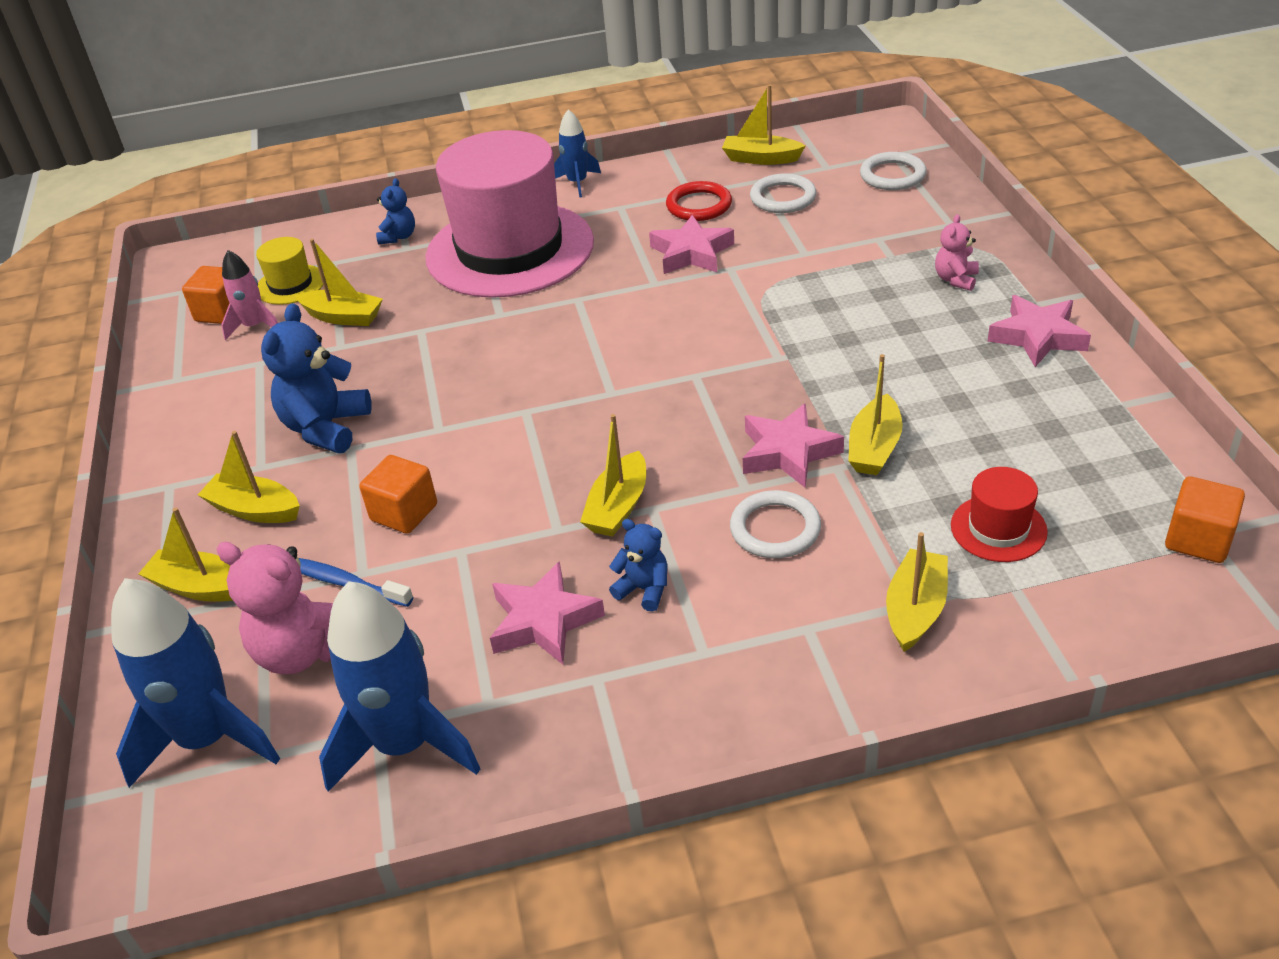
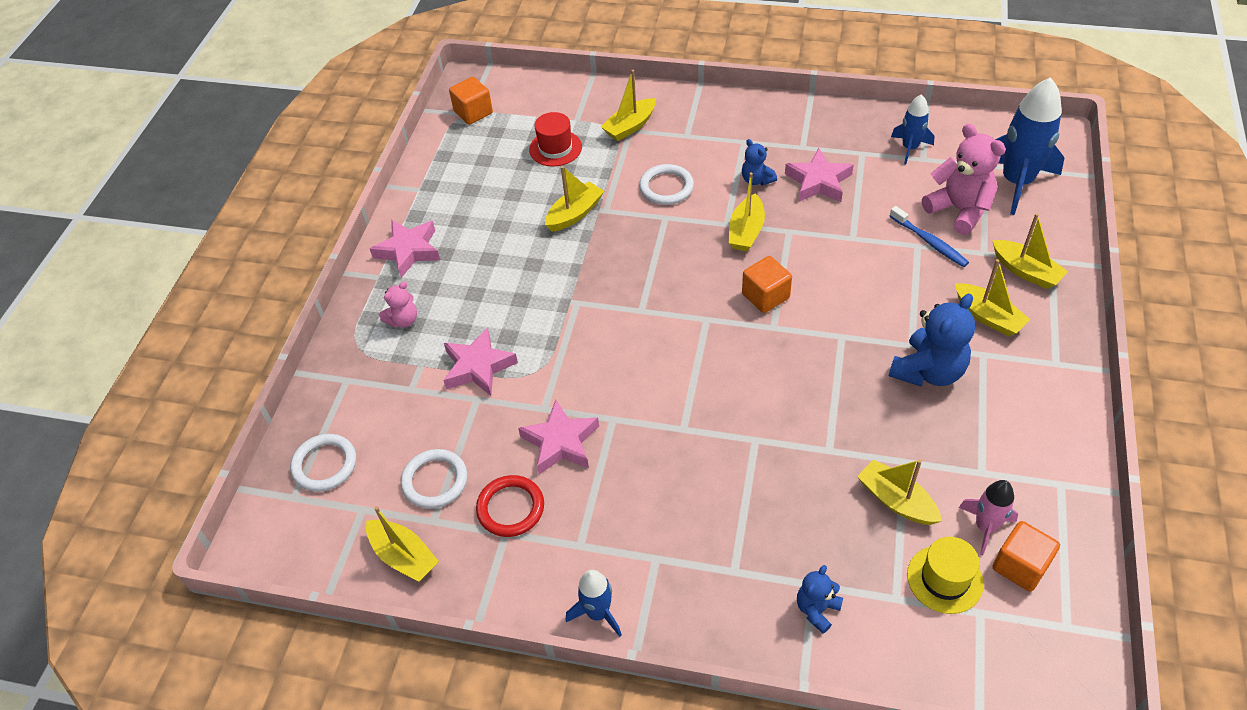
camera: 155 degrees left, 10 degrees up
(404, 512) = (882, 276): orange cube -> orange cube (765, 296)
(405, 744) = (910, 148): blue rocket -> blue rocket, size x0.54
(510, 249) = (713, 528): pink hat -> none
(618, 507) = (746, 231): yellow boat -> yellow boat turned 150 degrees clockwise
(788, 452) = (625, 229): pink star -> pink star (478, 367)

